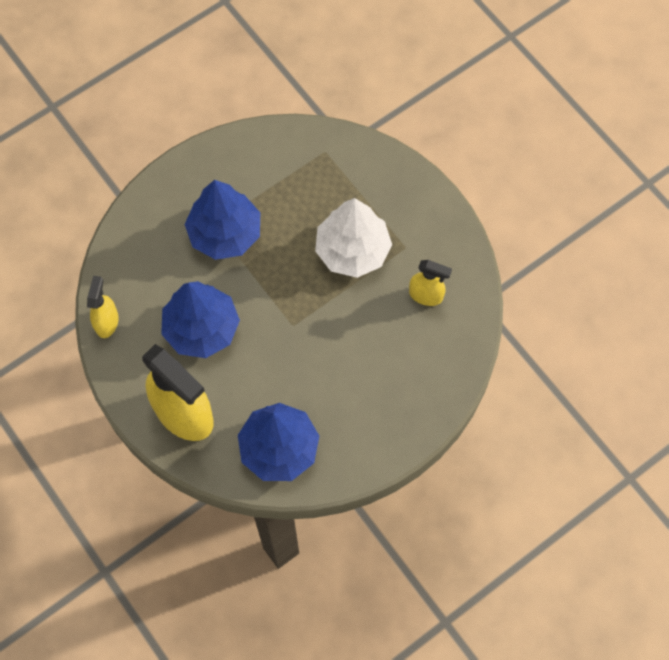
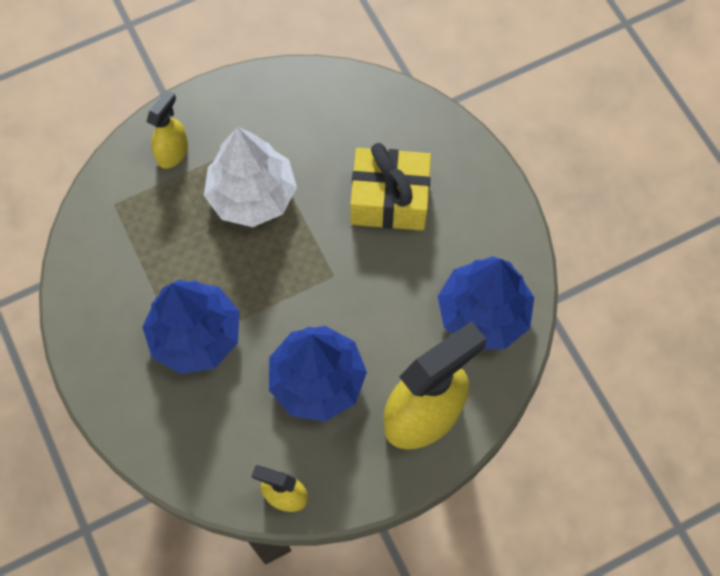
camera: 80 degrees left, 0 degrees up
(369, 358) = (389, 200): none -> yellow gift
(426, 295) = (325, 129): yellow spray bottle -> yellow spray bottle (173, 152)

